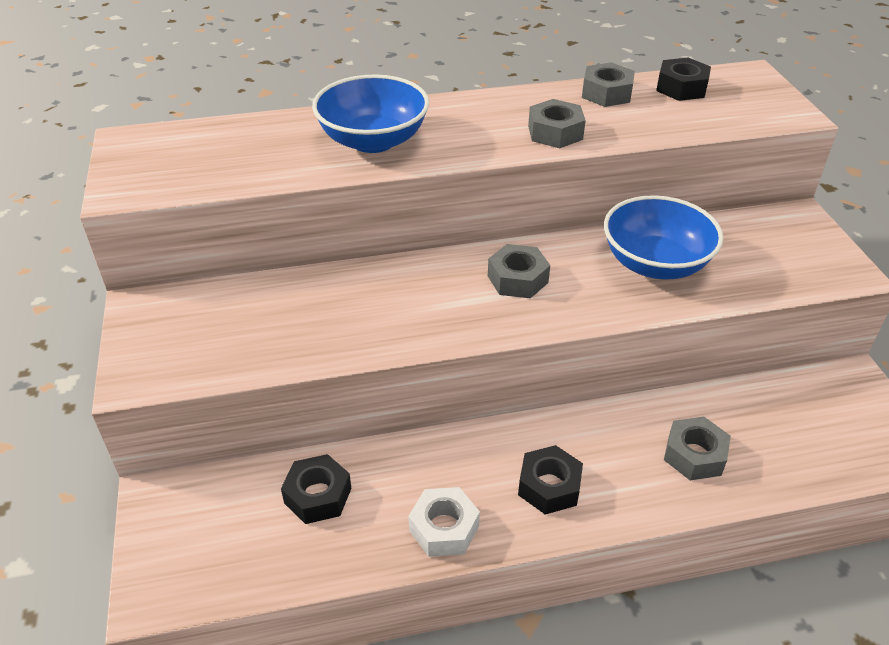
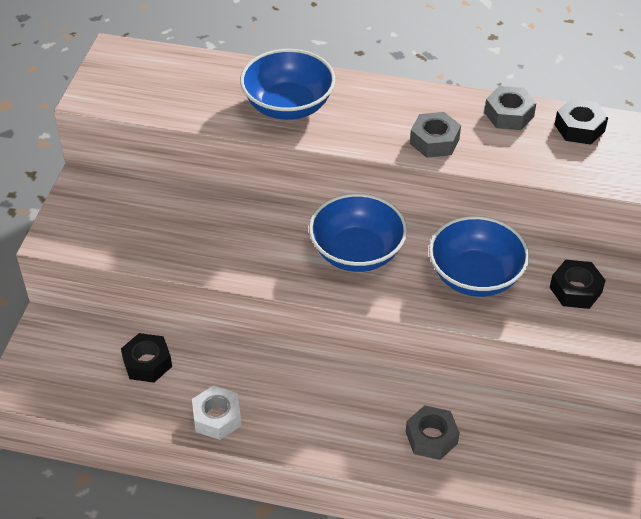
camera: 25 degrees right, 5 degrees up
(517, 279) = (357, 252): grey nut -> blue bowl
(549, 486) = (308, 418): black nut -> black nut (575, 290)

